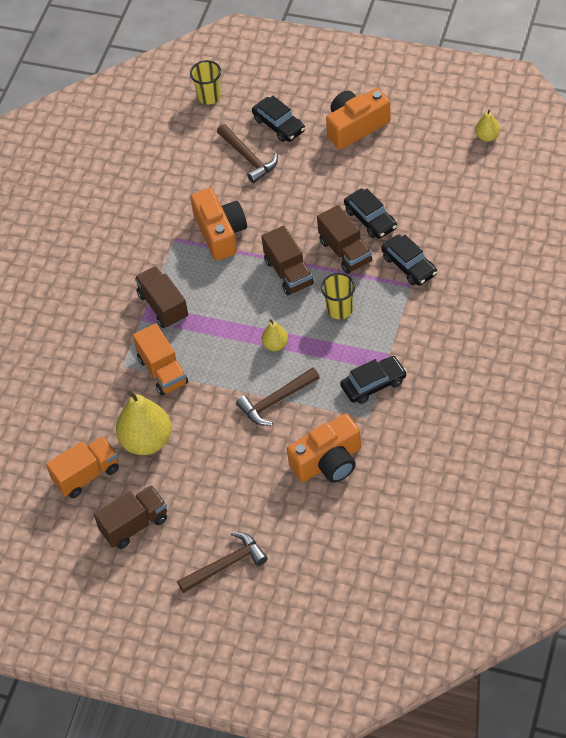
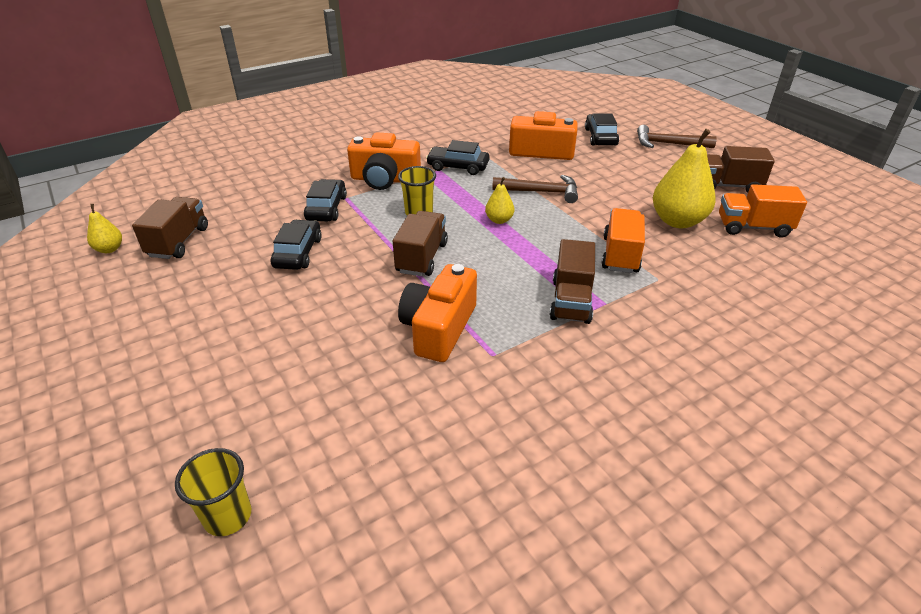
camera: 145 degrees left, 15 degrees down
(248, 158) = (308, 385): brown hammer -> none
(279, 125) = (223, 399): black car -> black car (600, 137)
(345, 251) = (355, 244): brown truck -> brown truck (178, 242)
(356, 127) = (168, 336): orange camera -> orange camera (385, 179)

